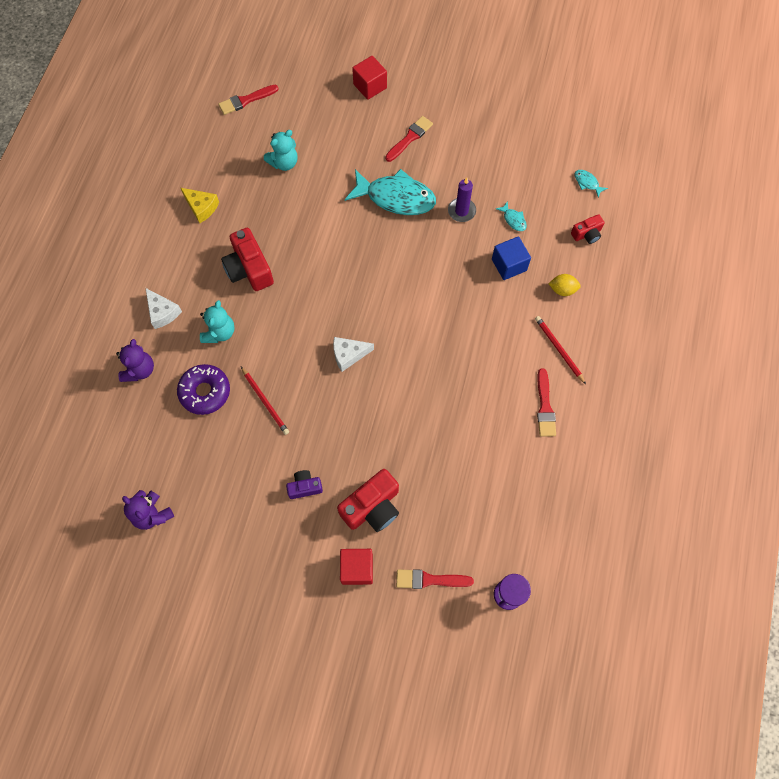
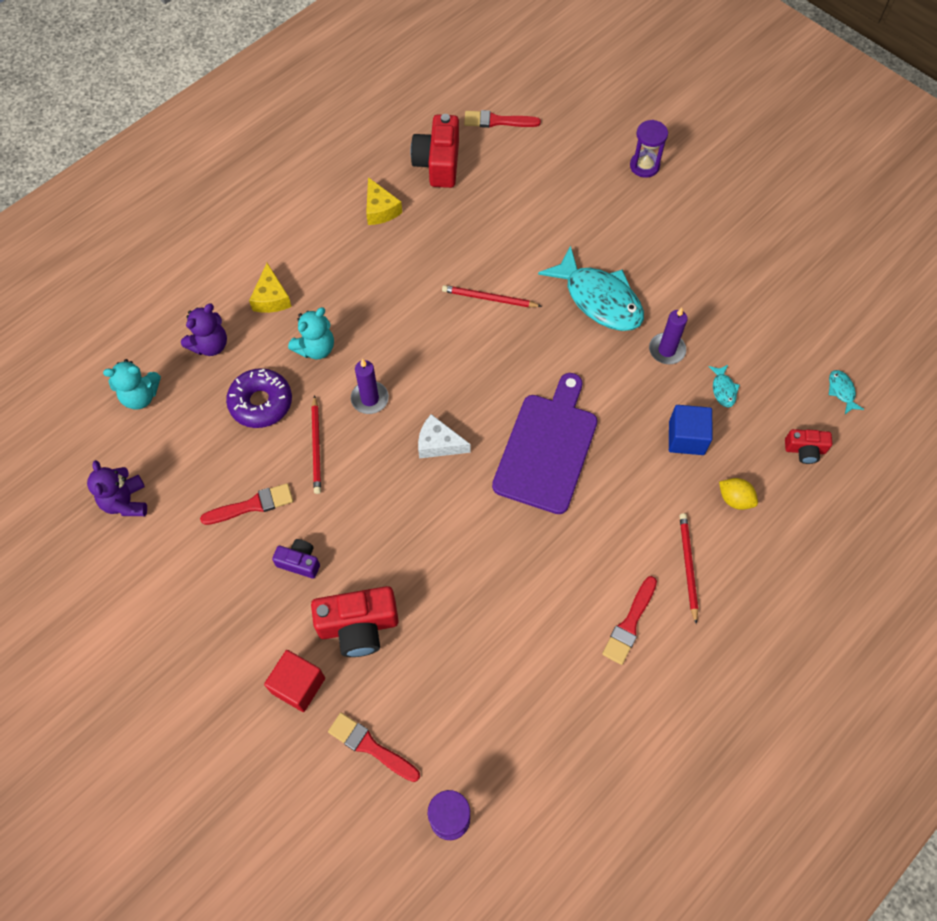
camera: 30 degrees right, 5 degrees down
(162, 312) = (271, 298): white cheese -> yellow cheese
(249, 269) = (389, 297): red camera -> red camera (438, 163)
(281, 348) = (370, 399): none -> purple candle
(284, 163) = (497, 204): turquoise teddy bear -> turquoise teddy bear (140, 396)
(320, 234) = (489, 298): none -> red pencil
(370, 86) = (644, 166): red cube -> purple hourglass
(410, 138) = (655, 242): red brush -> red brush (252, 505)
(423, 319) = (547, 448): none -> purple cutting board

